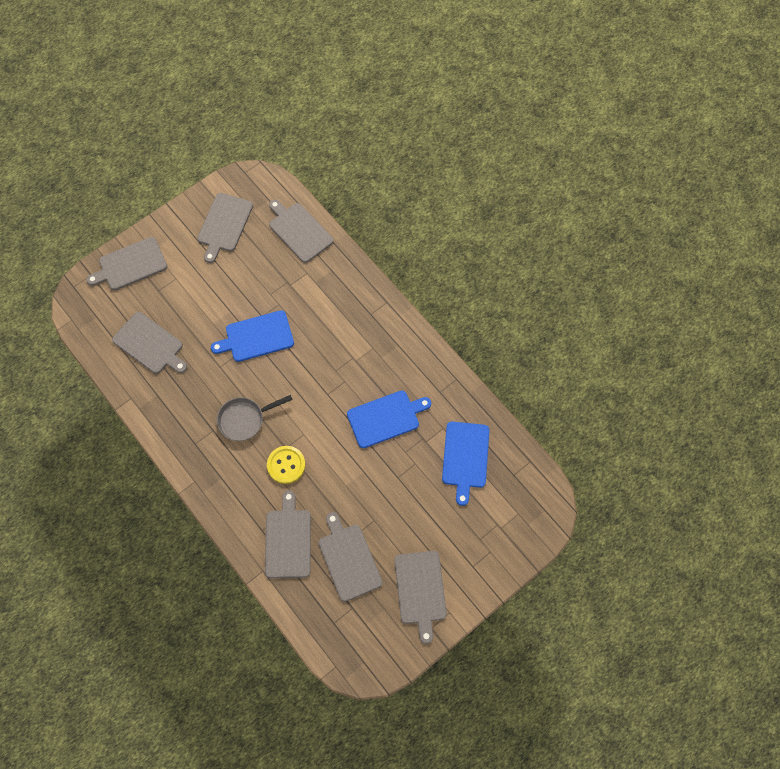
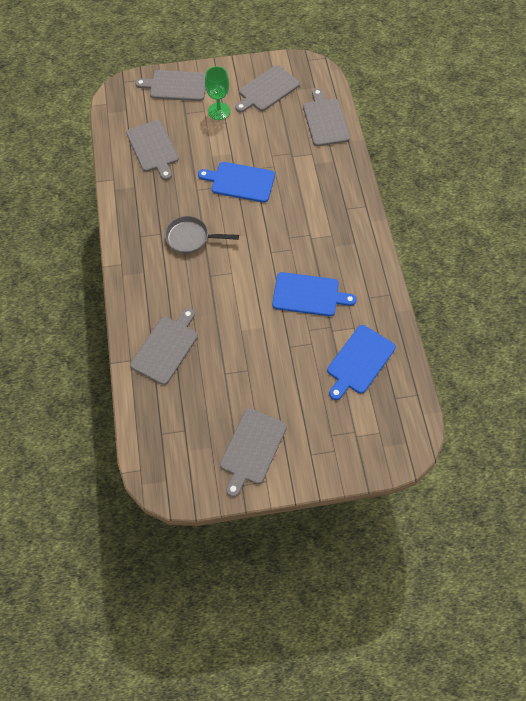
camera: 30 degrees right, 5 degrees down
(190, 272) = (219, 111): none -> green goblet
(286, 465) = (202, 289): yellow button -> none
(349, 559) = (206, 390): grey cutting board -> none

